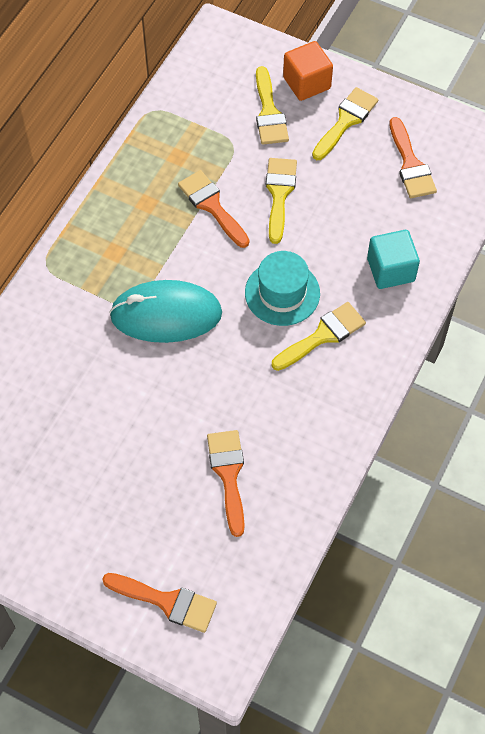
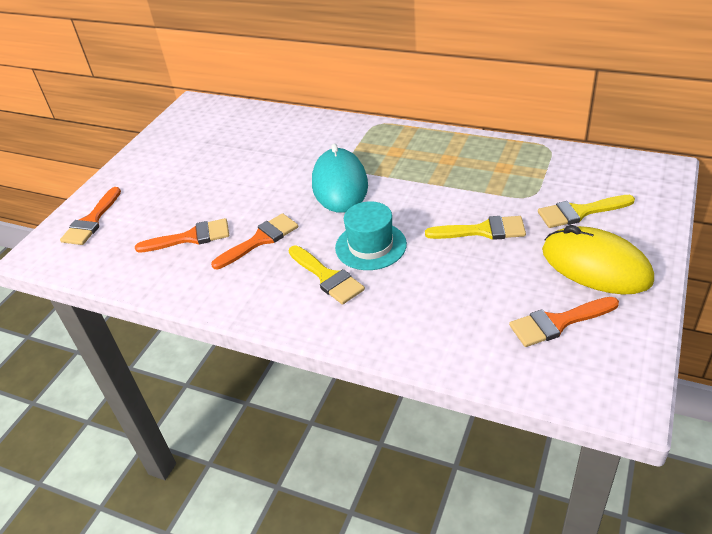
camera: 90 degrees right, 20 degrees down
(212, 206) = (456, 193): orange brush -> orange brush (260, 240)
(306, 83) = (632, 232): orange cube -> none
(346, 121) = (595, 265): yellow brush -> yellow mouse
(390, 270) = (411, 318): turquoise cube -> none

